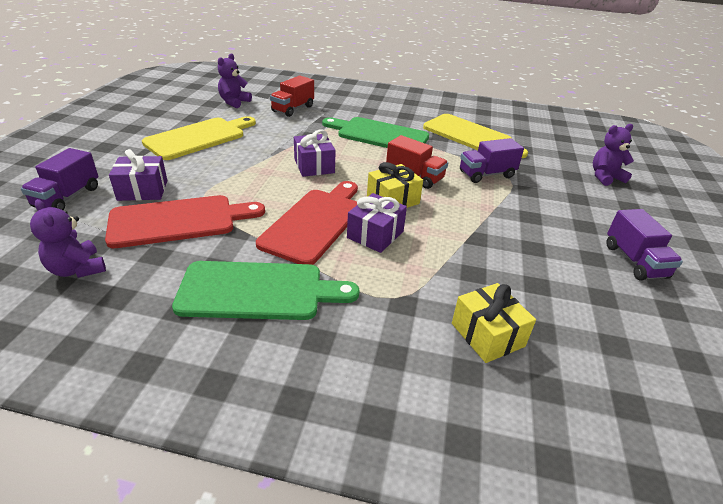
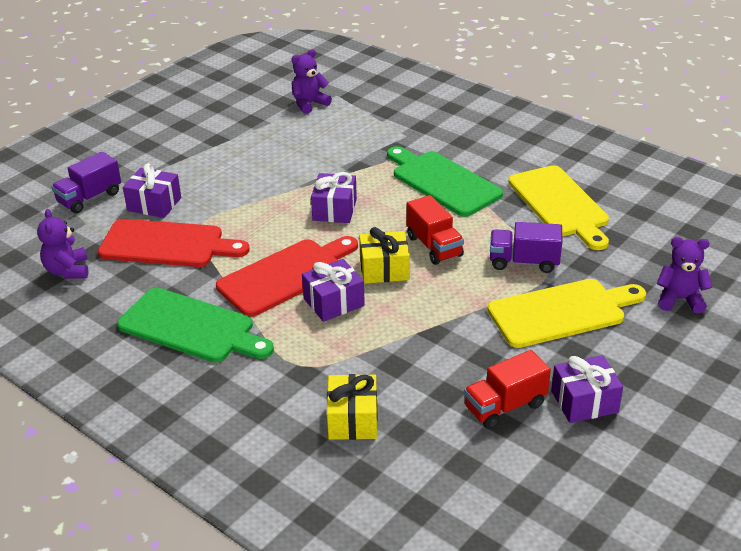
camera: 30 degrees right, 0 degrees up
(199, 137) = (241, 149): yellow cutting board -> yellow cutting board (561, 312)
(293, 109) = (370, 125): red truck -> red truck (505, 406)
(634, 261) = (584, 402): purple truck -> purple gift

